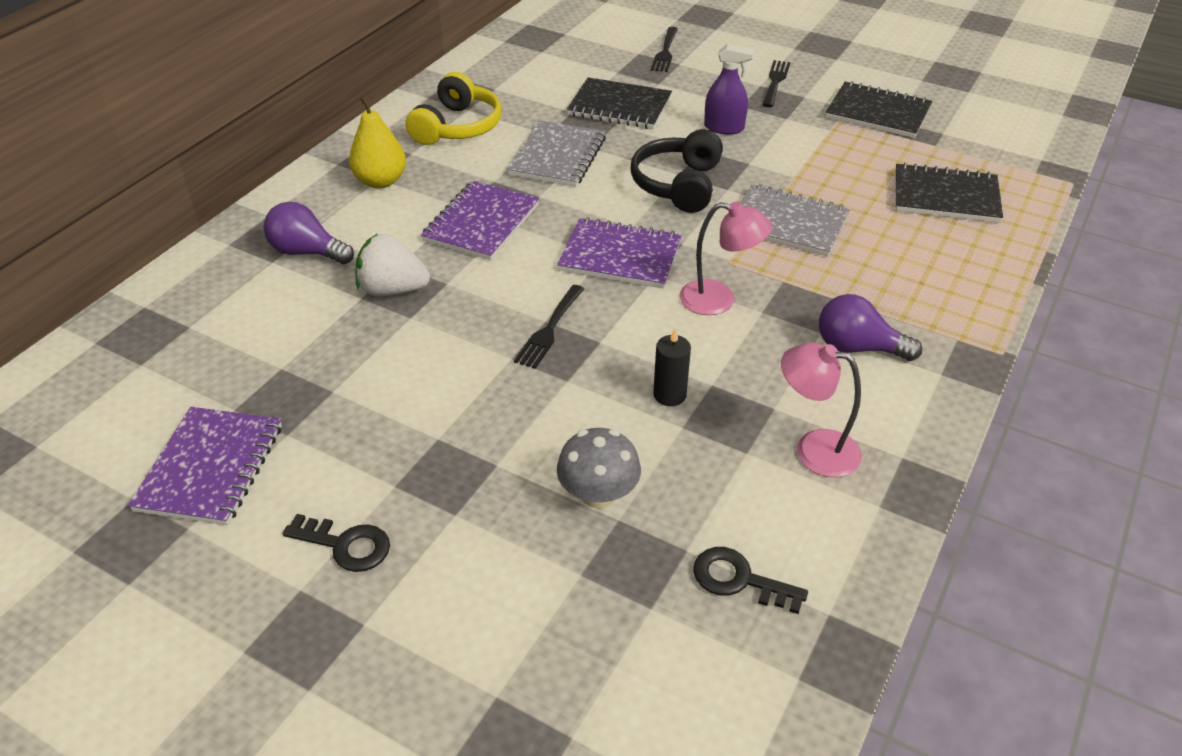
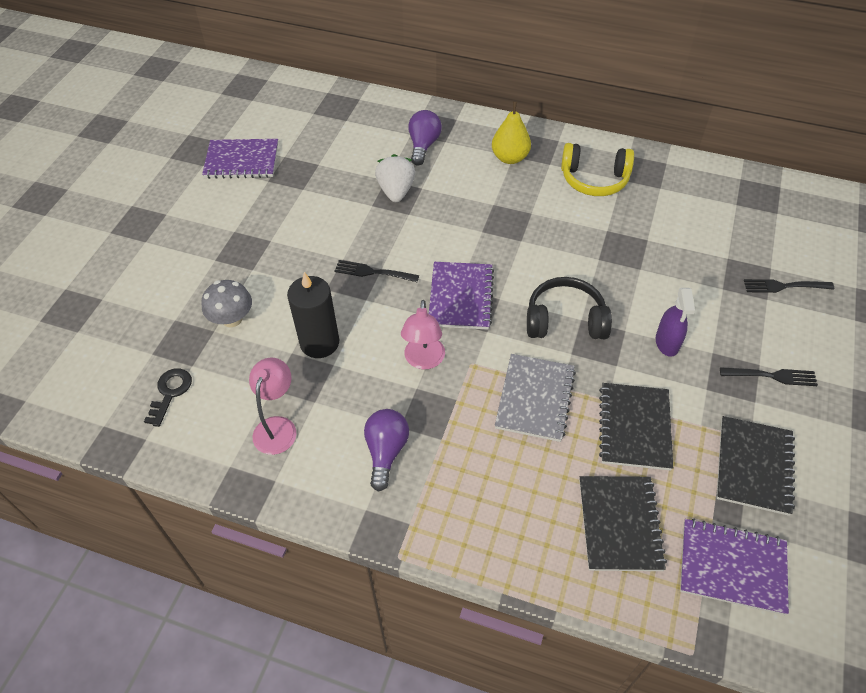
camera: 80 degrees right, 10 degrees up
(345, 545) = (193, 223): black key -> none
(481, 223) = (478, 217): purple notebook -> purple notebook (732, 567)
(557, 156) = (577, 242): grey notebook -> none
(619, 106) = (669, 267): black notebook -> black notebook (634, 427)
(669, 395) = (319, 343): black candle -> black candle, size x1.80

